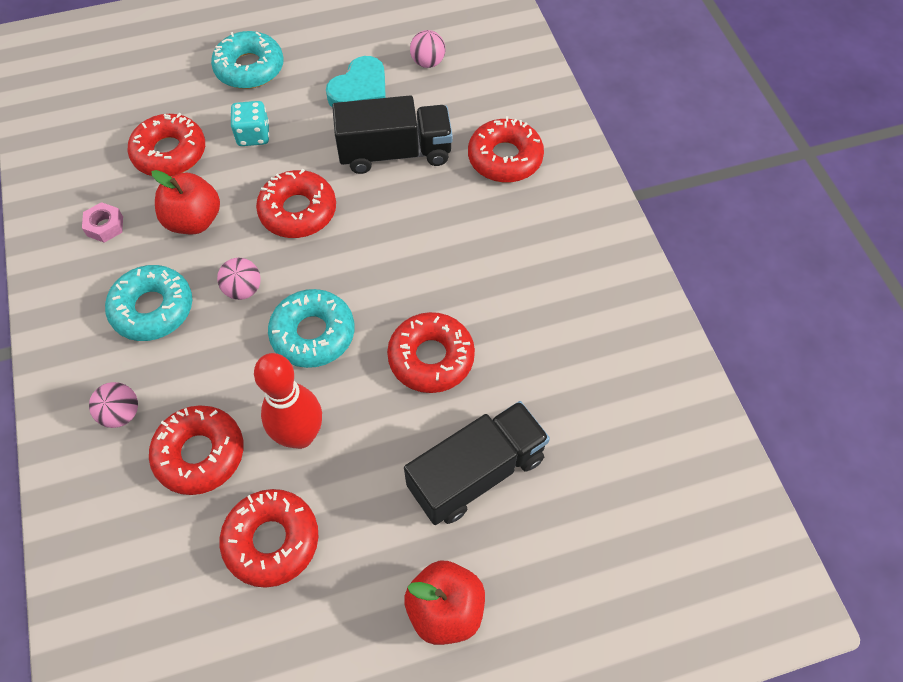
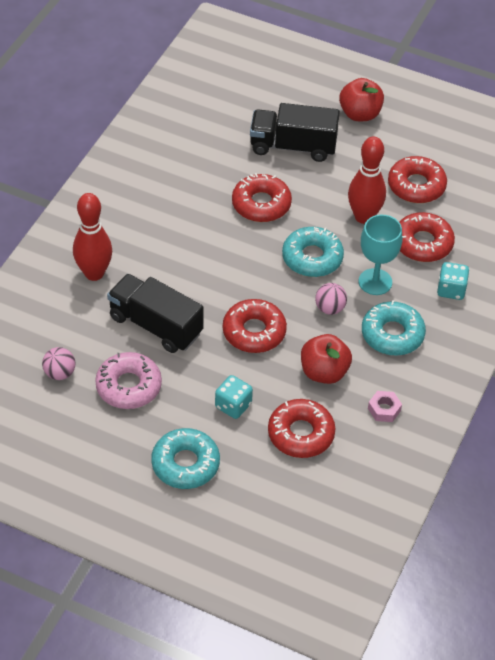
camera: 140 degrees left, 10 degrees down
(121, 414) = (451, 290): pink ball -> turquoise dice
(219, 357) = (375, 282): none -> turquoise goblet
(360, 90) = (128, 386): turquoise heart -> pink donut
(505, 158) = (94, 273): red donut -> red bowling pin

